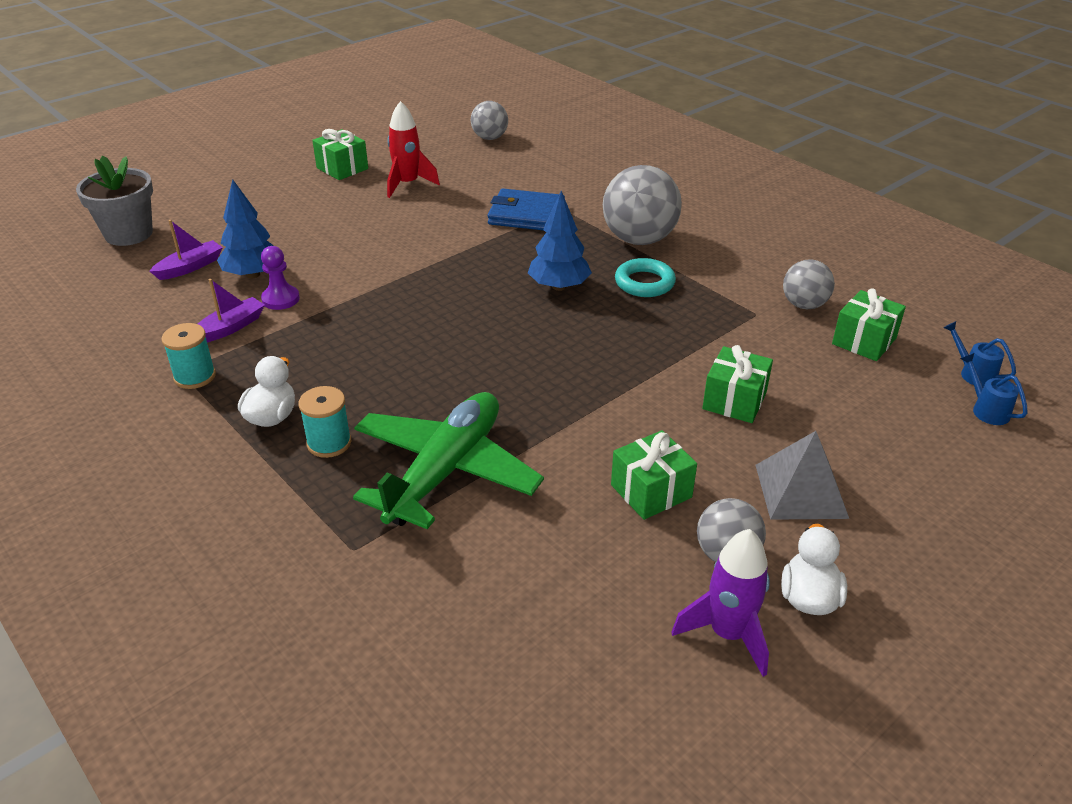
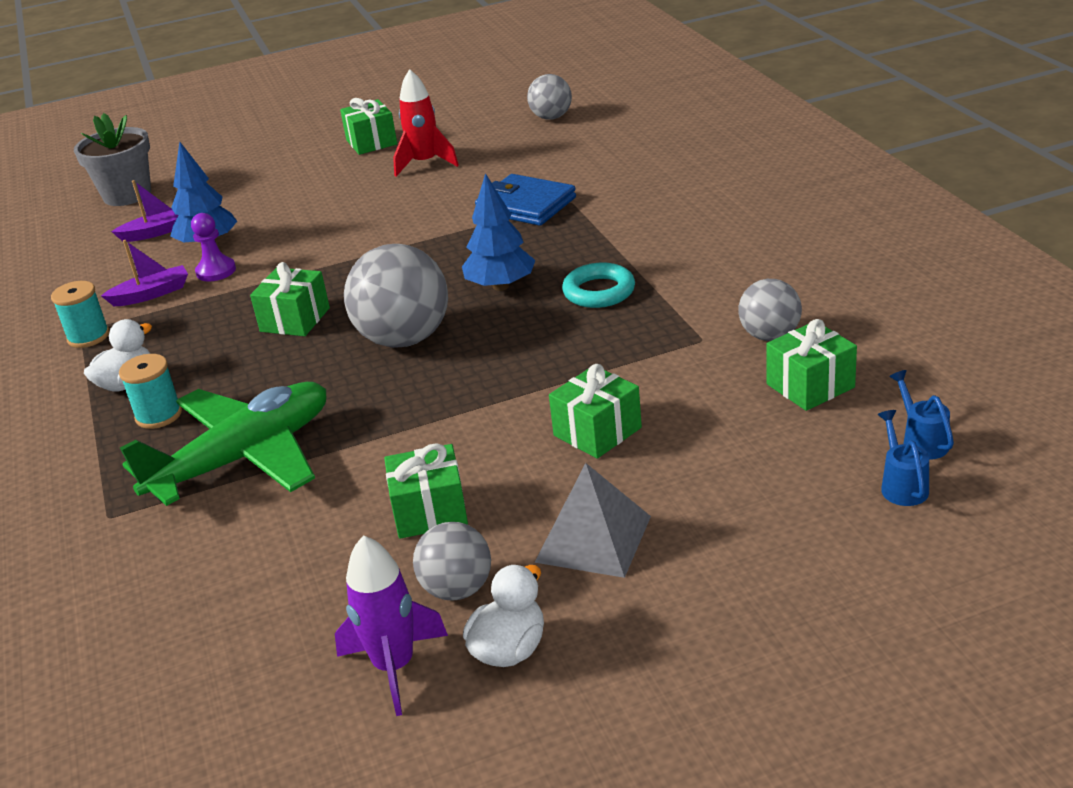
camera: 25 degrees right, 5 degrees down
(395, 336) = (295, 320): none -> green gift
(639, 239) = (631, 242): grey ball -> grey ball (404, 339)

